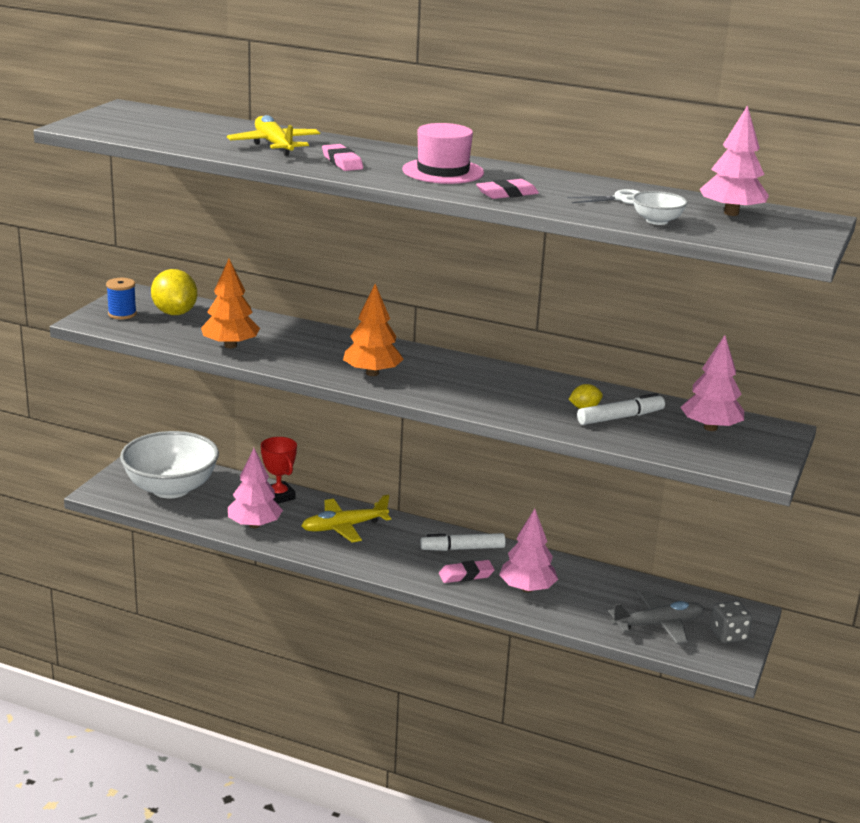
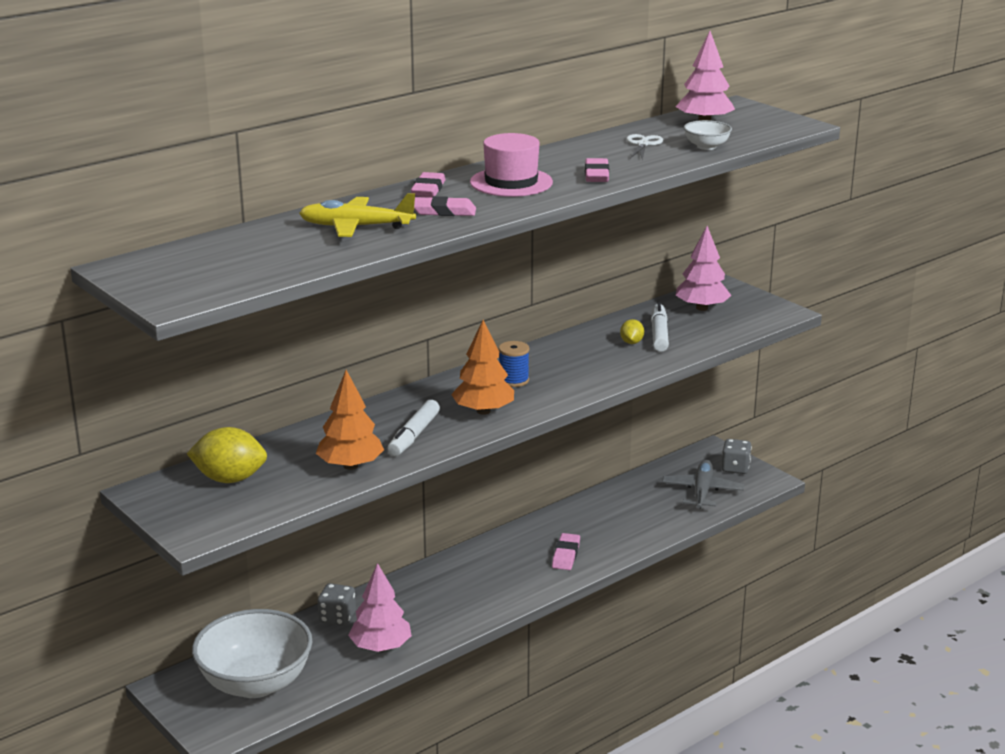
camera: 60 degrees left, 0 degrees up
(122, 314) = (199, 510): blue spool -> blue spool (513, 380)
(278, 496) = (337, 618): red trophy -> grey dice
(344, 527) = (431, 595): yellow plane -> none
(388, 152) = (428, 189): none -> pink eraser
(463, 549) = (522, 543): white marker -> white marker (414, 435)
(527, 588) = (609, 532): pink tree -> none

